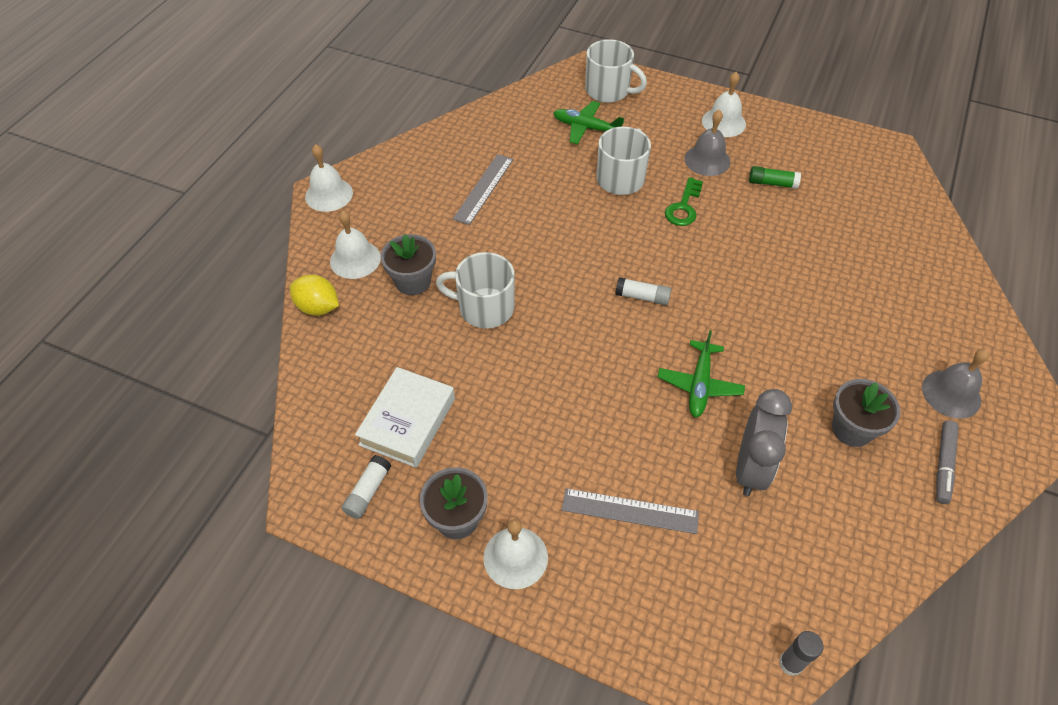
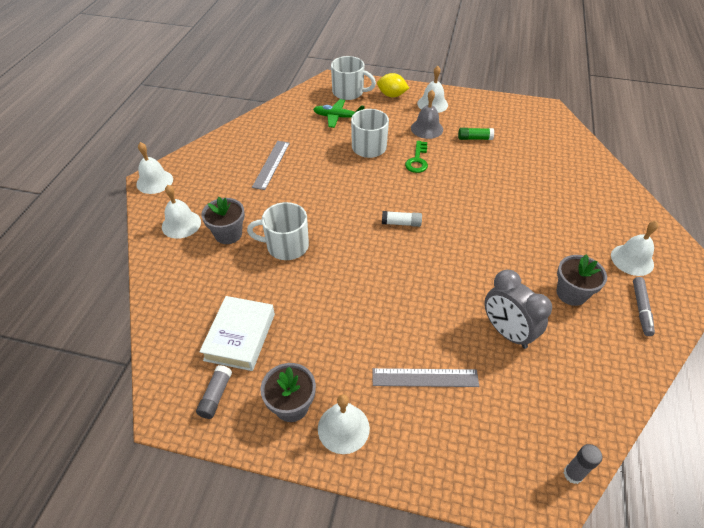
camera: 10 degrees left, 5 degrees down
(318, 307) = (156, 262): yellow lemon -> yellow lemon (392, 95)
(368, 491) = (216, 396): white glue stick -> grey glue stick
(699, 385) = (456, 278): green plane -> none
(750, 468) = (507, 332): grey clock -> grey clock turned 135 degrees clockwise
(951, 394) = (632, 260): grey bell -> white bell

